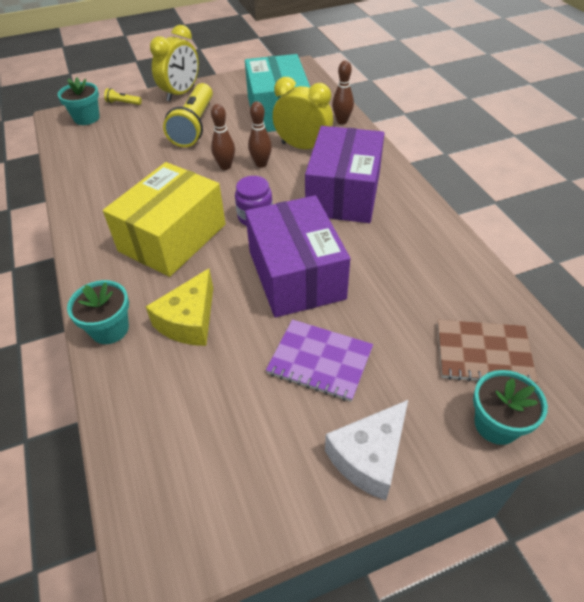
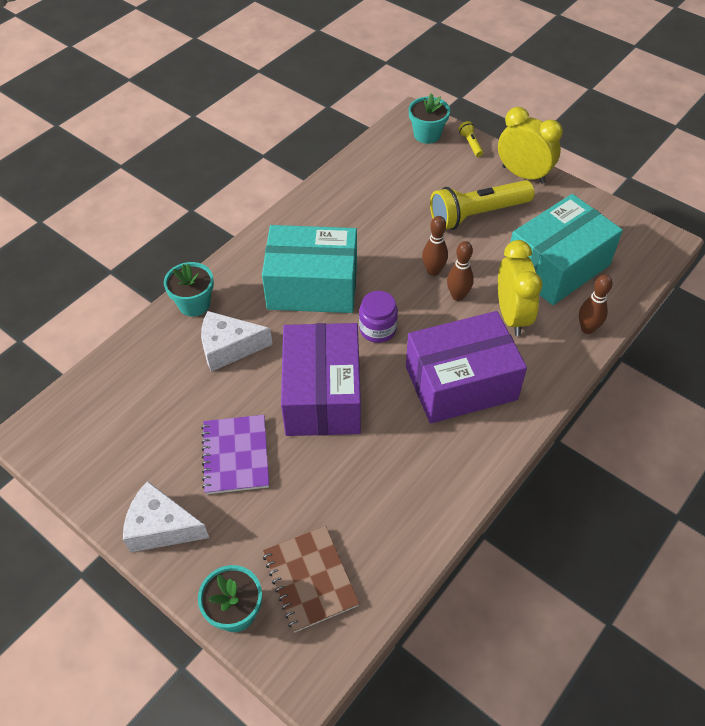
camera: 60 degrees right, 5 degrees up
(173, 238) = (312, 286): yellow box -> turquoise box
(181, 93) = (523, 174): yellow clock -> yellow clock turned 150 degrees counterclockwise
(189, 321) = (229, 347): yellow cheese -> white cheese
(296, 275) = (322, 395): purple box -> purple box turned 45 degrees counterclockwise

